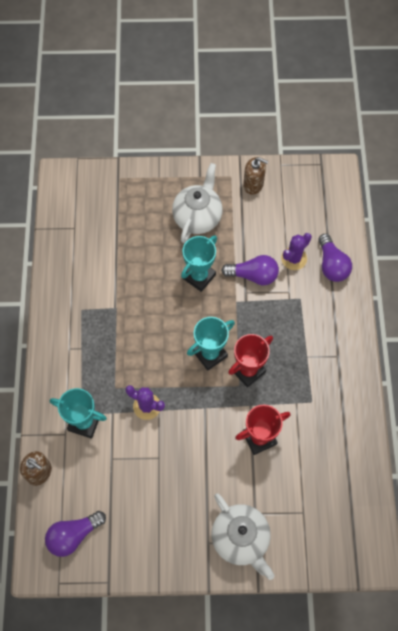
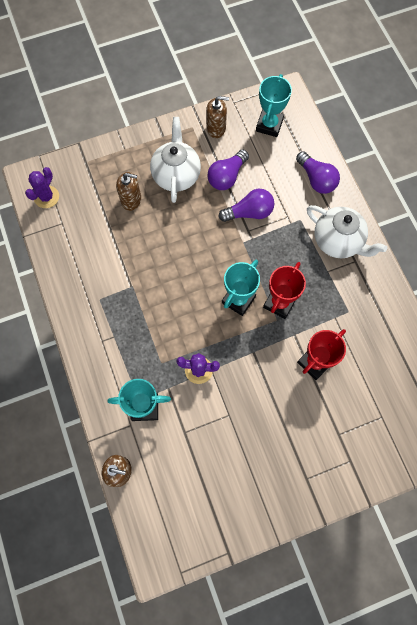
camera: 20 degrees left, 5 degrees up
(74, 535) = (177, 520): purple light bulb -> purple light bulb (227, 176)
(146, 227) = (131, 200): none -> brown soap dispenser
(199, 276) = (199, 230): turquoise trophy -> turquoise trophy (269, 125)
(241, 539) = (335, 463): white teapot -> white teapot (338, 241)
(294, 258) = (280, 185): purple cactus -> purple cactus (46, 197)

